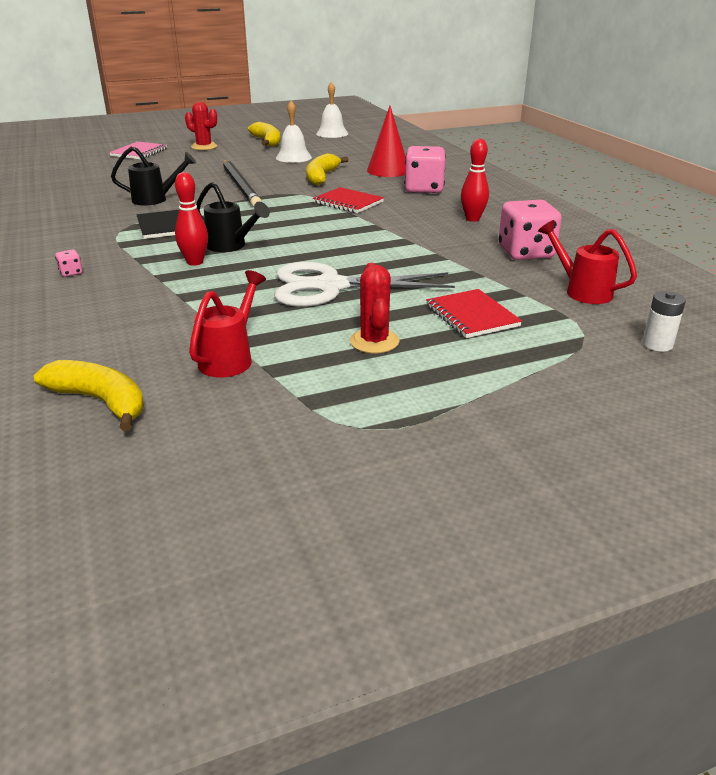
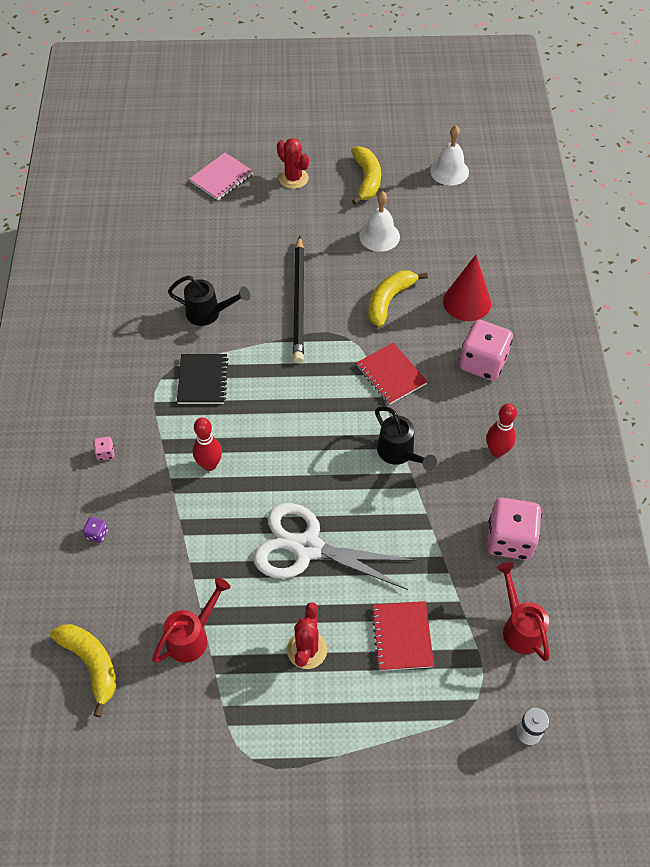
camera: 20 degrees right, 25 degrees up
(77, 317) = (97, 534): none -> purple dice
(231, 246) = (249, 442): black watering can -> black watering can (399, 454)

